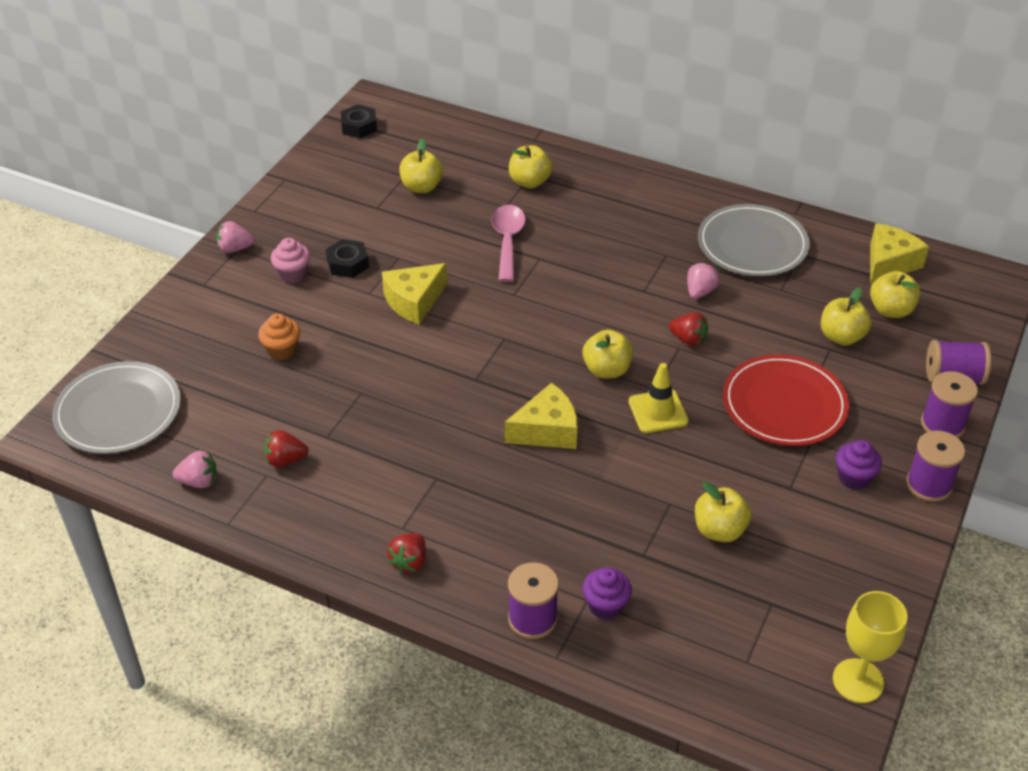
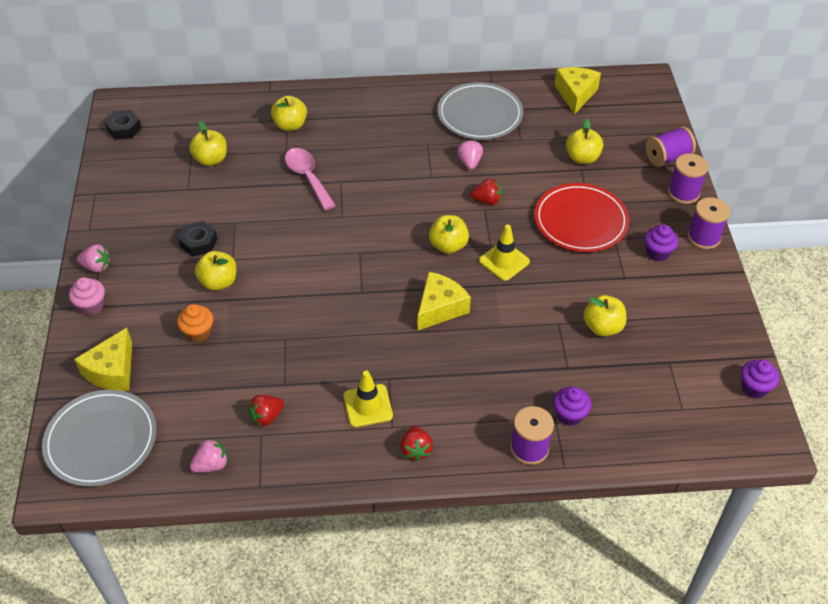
camera: 30 degrees left, 5 degrees up
(235, 249) = (96, 267): pink strawberry -> pink strawberry turned 135 degrees counterclockwise
(293, 274) = (160, 268): pink cupcake -> pink cupcake (91, 306)
(394, 495) = (368, 406): none -> yellow traffic cone
(414, 301) = (272, 252): yellow cheese -> yellow cheese (112, 371)
(858, 681) = (754, 388): yellow goblet -> purple cupcake
(891, 310) = (599, 127): yellow apple -> yellow apple (218, 282)

